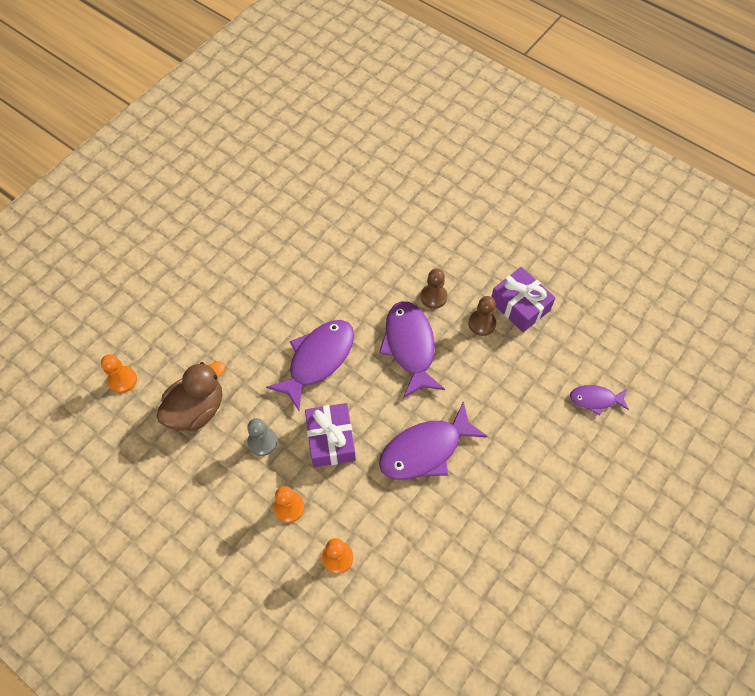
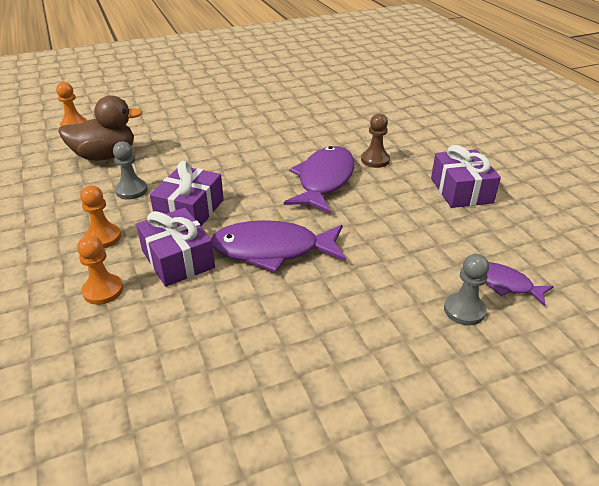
camera: 30 degrees right, 25 degrees down
(318, 359) = (232, 162): purple fish -> none
(365, 497) = (178, 259): none -> purple gift
(482, 323) = (410, 189): brown pawn -> none
(582, 439) = (464, 310): none -> grey pawn

